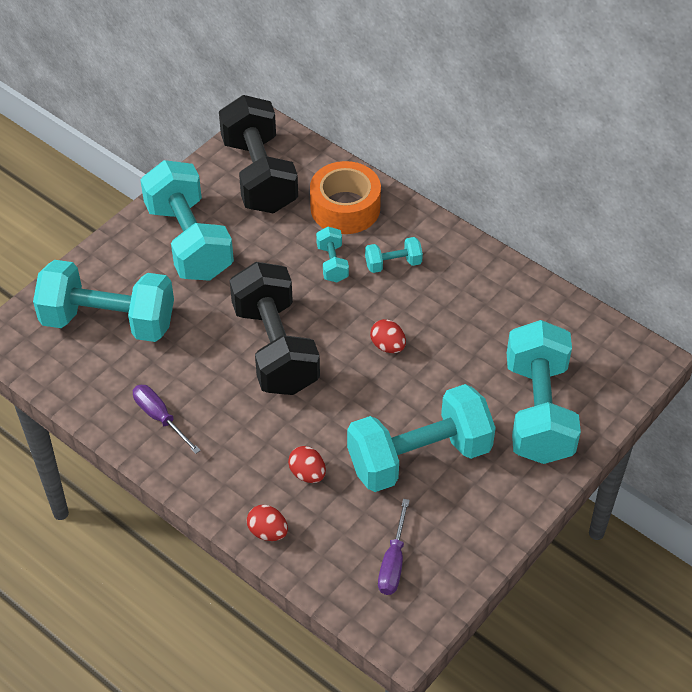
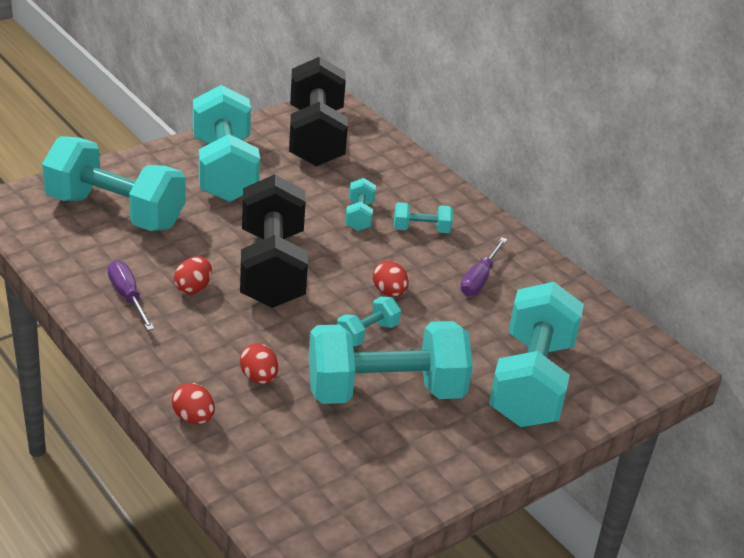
camera: 10 degrees right, 15 degrees down
(214, 391) = (193, 288): none -> red egg
(345, 208) = (390, 178): orange tape -> none
(383, 398) = (367, 333): none -> turquoise dumbbell
(393, 562) = (319, 477): purple screwdriver -> purple screwdriver (479, 279)

